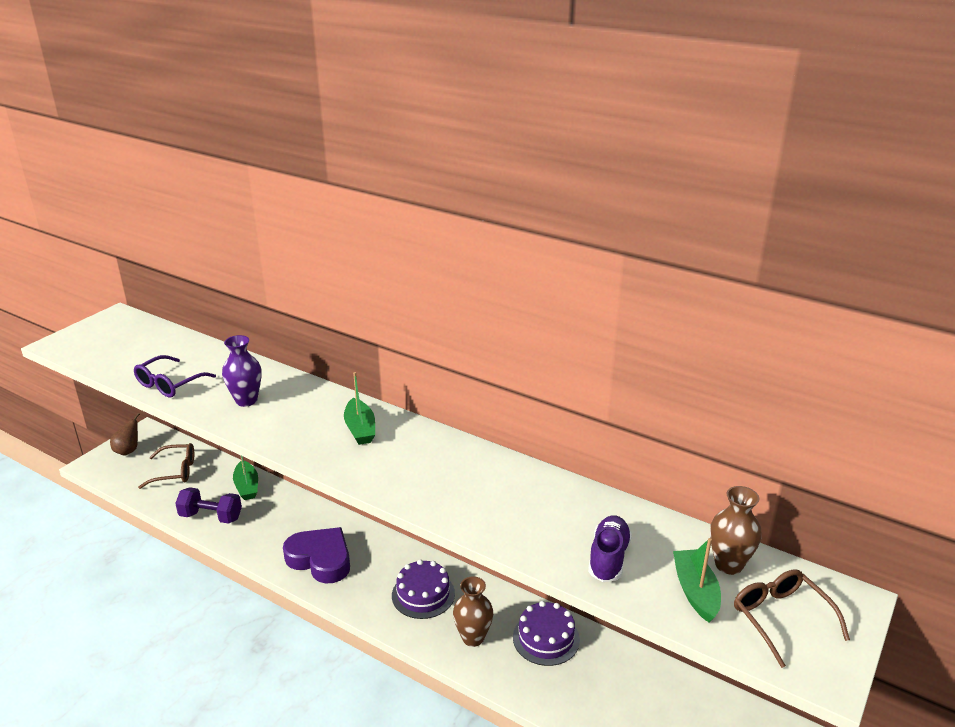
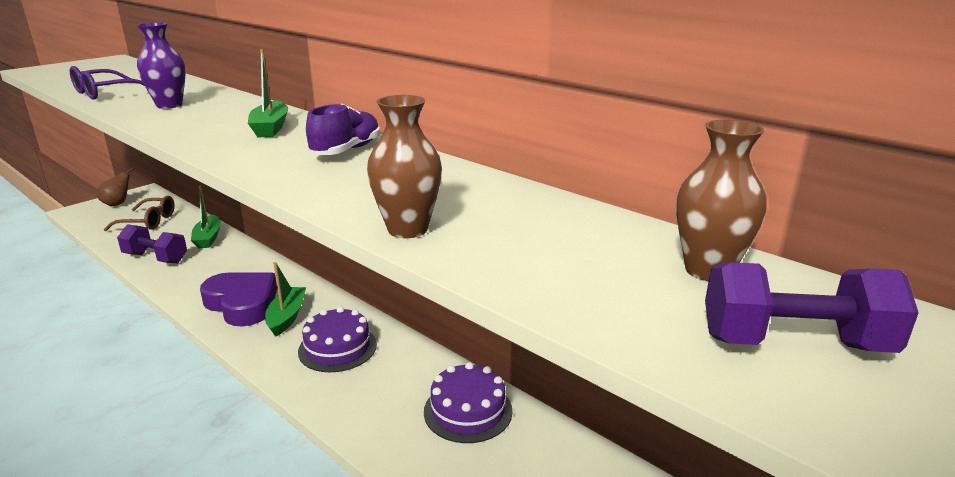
camera: 10 degrees right, 5 degrees down
(473, 638) = (375, 399): brown vase -> brown vase (407, 229)
(608, 558) = (513, 248): purple shoe -> purple shoe (346, 150)
(695, 591) = (641, 295): green boat -> green boat (287, 317)
(781, 618) = (794, 343): brown glasses -> purple dumbbell

